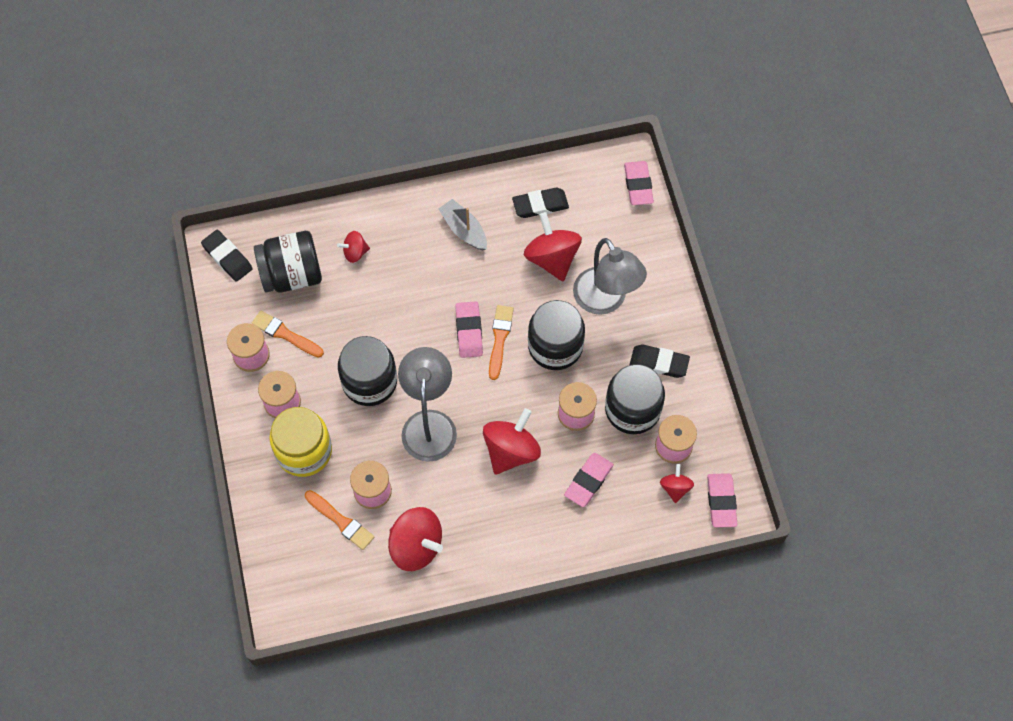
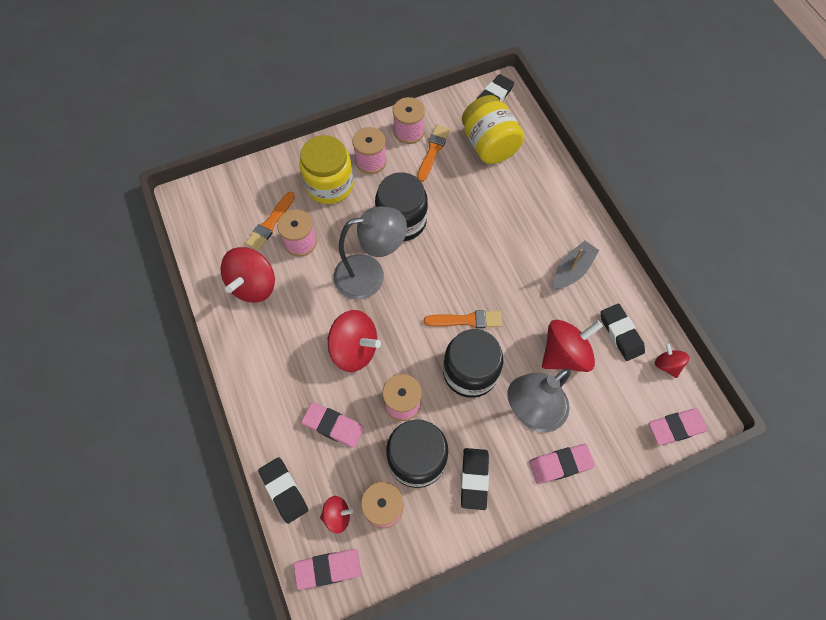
camera: 80 degrees right, 0 degrees up
(292, 275) = (489, 145): black jar -> yellow jar
(355, 252) = (523, 187): red spinning top -> red spinning top (667, 365)
(469, 331) = (468, 292): pink eraser -> pink eraser (560, 464)
(645, 534) = (284, 490): none -> black eraser

